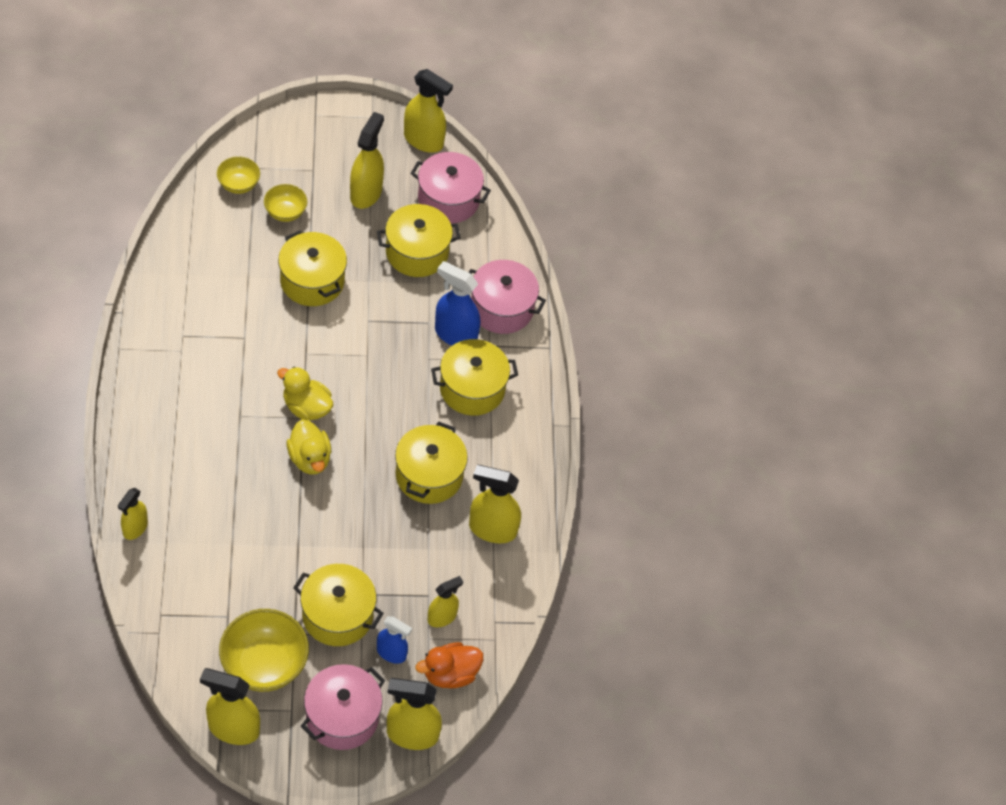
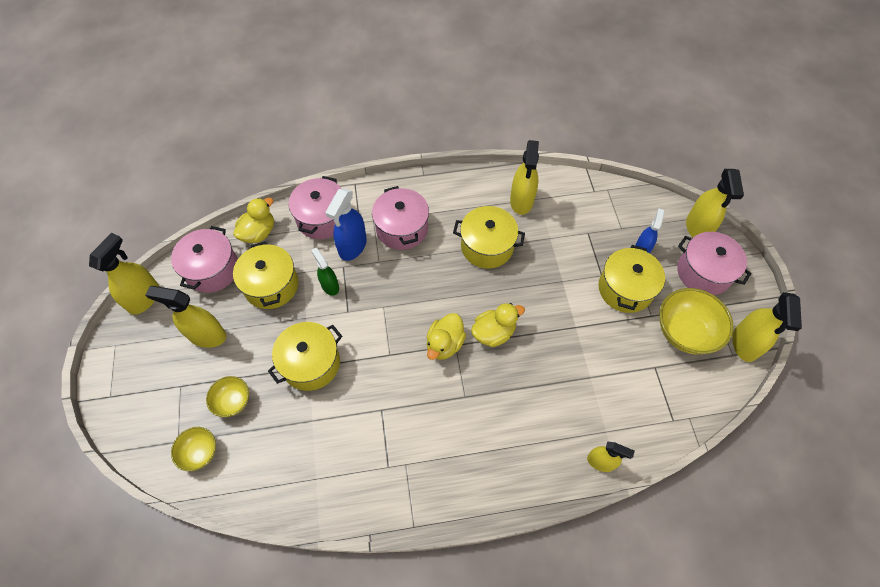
camera: 90 degrees left, 5 degrees up
(405, 307) = (330, 286): none -> green spray bottle
(442, 617) = (602, 222): yellow spray bottle -> none
(450, 674) = (643, 211): orange duck -> none
(472, 388) = (402, 228): yellow pot -> pink pot
(492, 245) = (258, 232): none -> yellow duck

